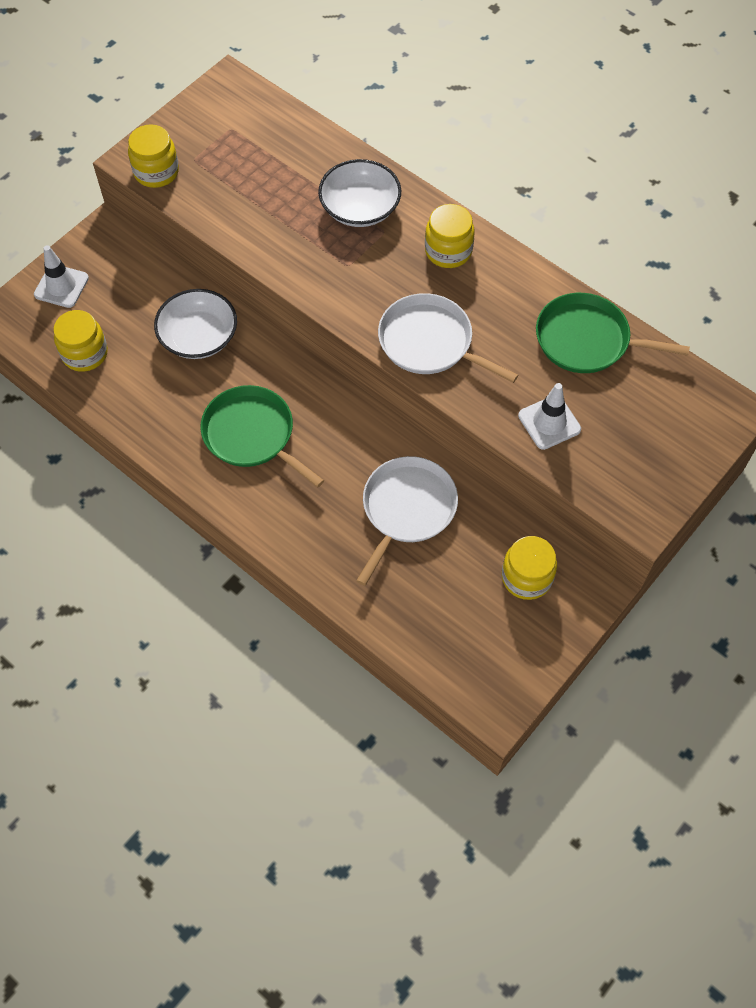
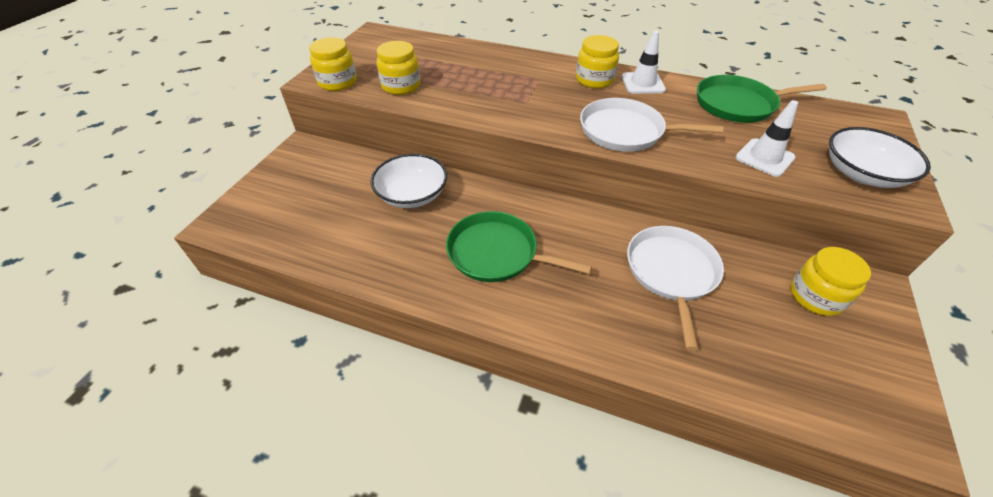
camera: 20 degrees left, 15 degrees down
(61, 286) = (272, 189): white traffic cone -> white traffic cone (643, 83)
(85, 353) = (309, 232): yellow jar -> yellow jar (401, 86)
(360, 208) = (512, 71): white bowl -> white bowl (862, 174)

